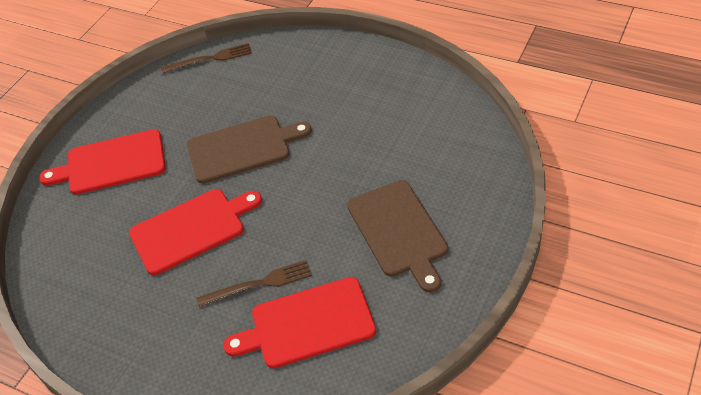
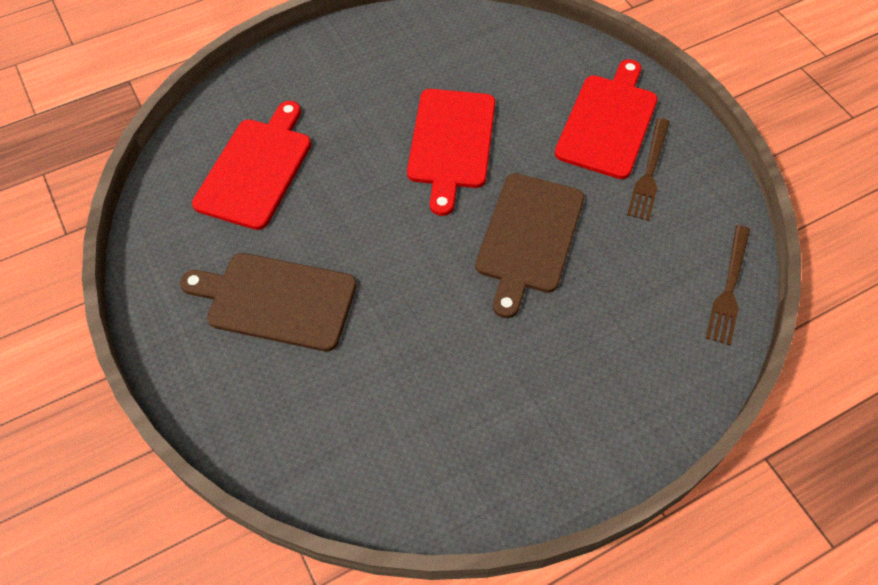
camera: 120 degrees right, 10 degrees up
(259, 284) = (334, 159): brown fork -> brown fork (649, 172)

